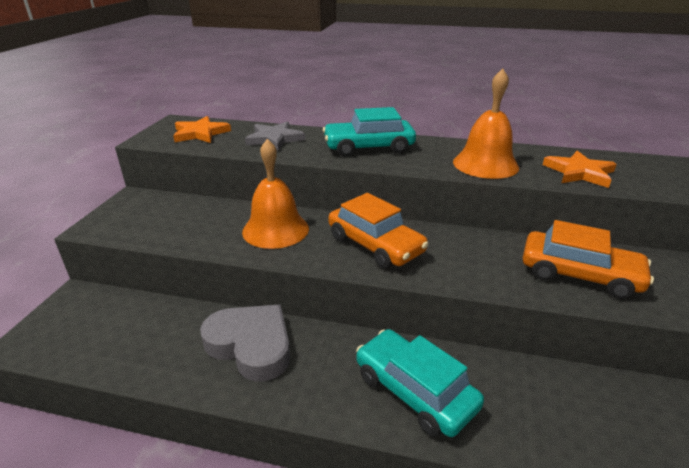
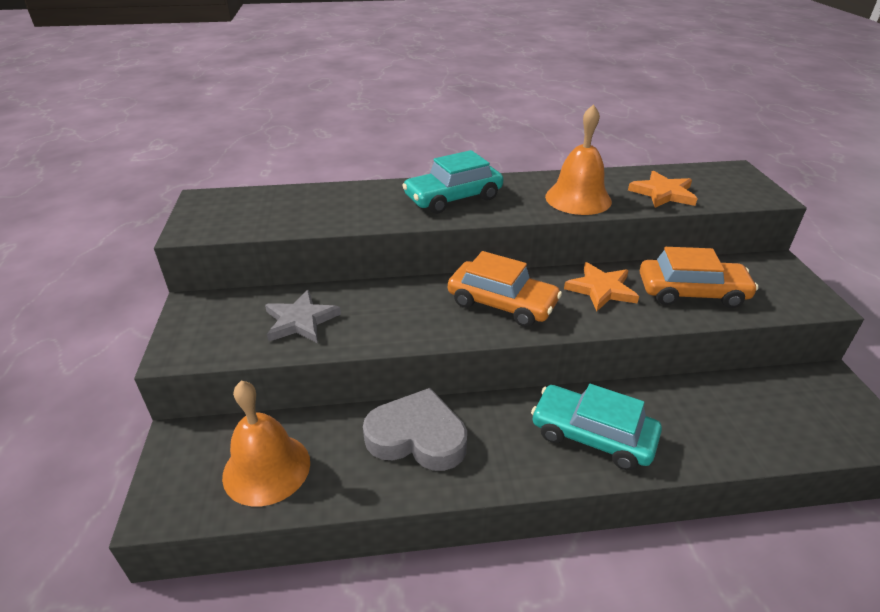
camera: 20 degrees left, 5 degrees up
(200, 133) = (249, 211): orange star -> orange star (601, 289)
(274, 139) = (343, 204): grey star -> grey star (300, 321)
(275, 229) = (390, 309): orange bell -> orange bell (266, 468)

